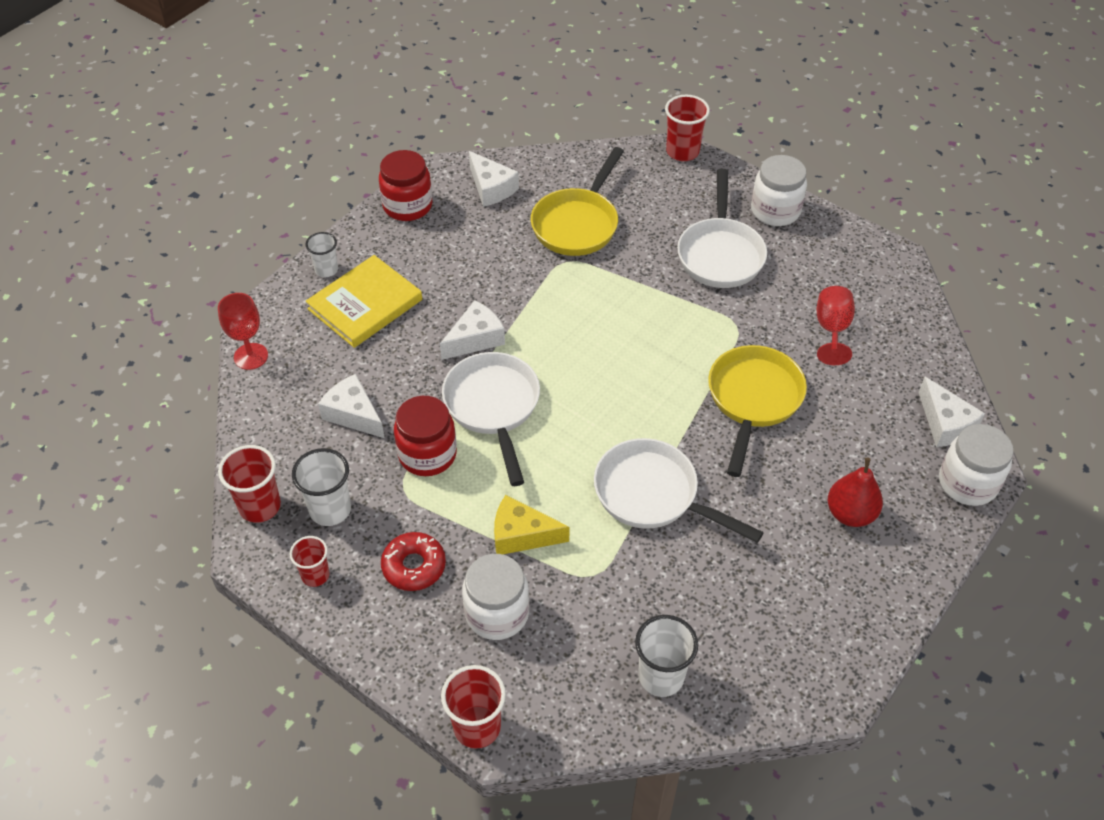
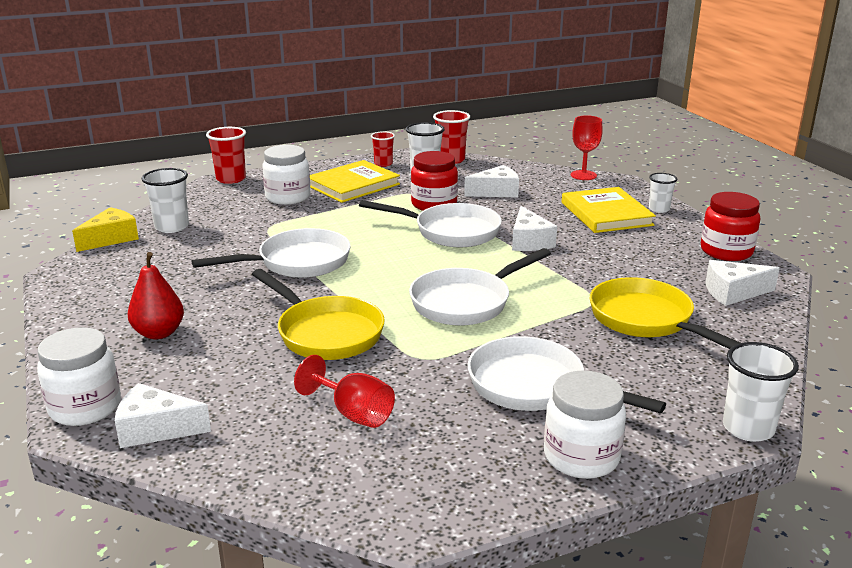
camera: 120 degrees right, 25 degrees down
(414, 566) = (353, 185): red donut -> yellow book
(521, 535) = (330, 215): yellow cheese -> yellow cheese (111, 239)
(631, 335) = (466, 302): none -> white pan
(682, 152) = (748, 428): red cup -> white cup

